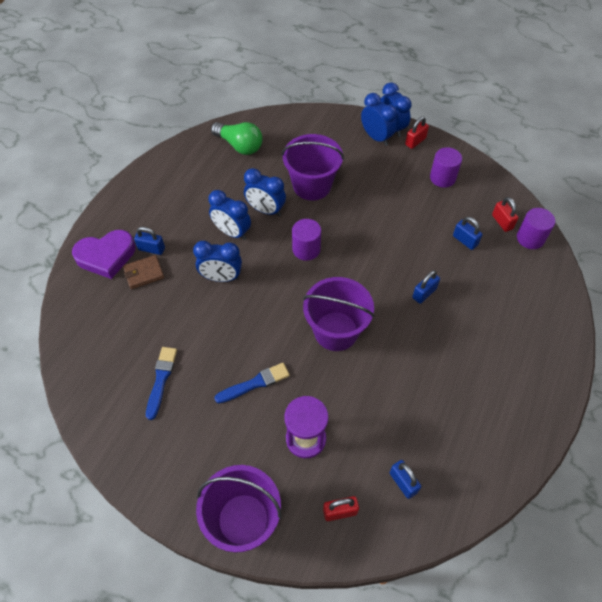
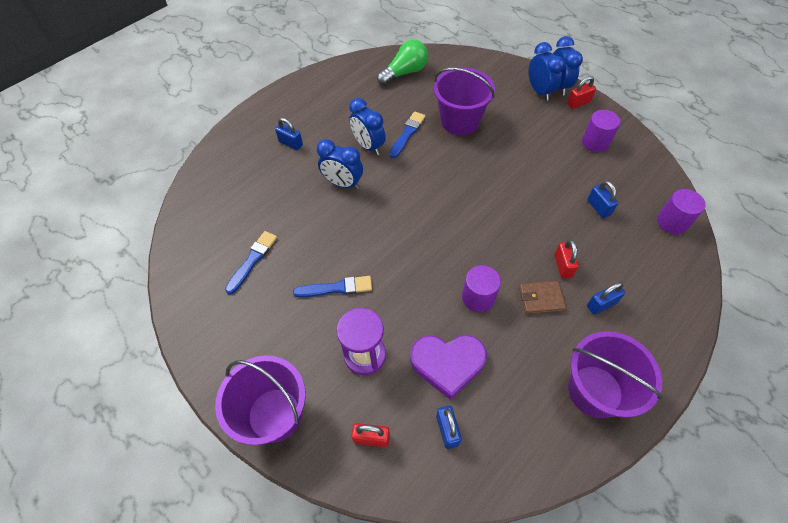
camera: 20 degrees right, 0 degrees up
(106, 256) = (249, 140): purple heart -> purple heart (447, 364)
(144, 273) = (275, 163): brown wallet -> brown wallet (541, 299)
(239, 146) = (405, 72): green light bulb -> green light bulb turned 90 degrees counterclockwise
(265, 210) = (407, 133): blue clock -> blue brush
(306, 249) = (432, 177): purple cylinder -> purple cylinder (478, 298)
(336, 331) = (433, 260): purple bucket -> purple bucket (595, 391)
(424, 293) = (537, 248): blue padlock -> blue padlock (601, 304)
(502, 222) = (645, 199): red padlock -> red padlock (563, 266)

